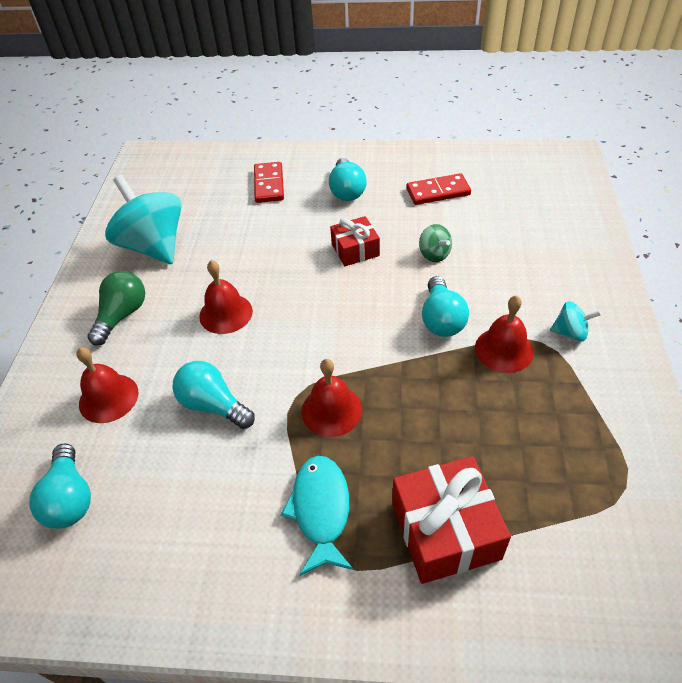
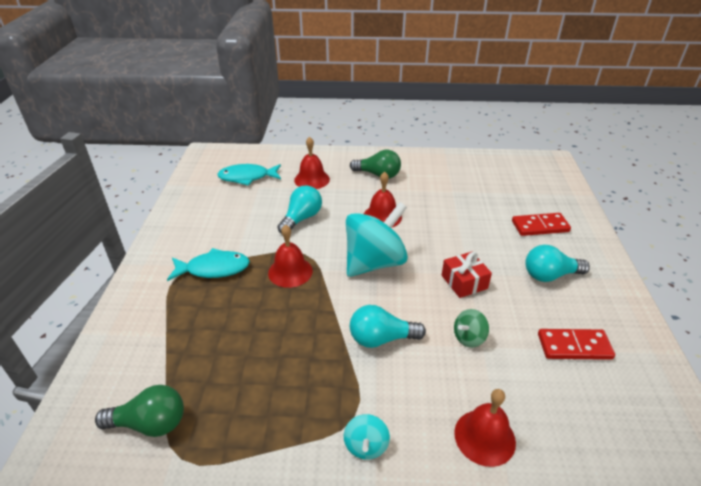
camera: 85 degrees right, 10 degrees down
(70, 498) = (247, 177): turquoise light bulb -> turquoise fish
(154, 246) = (447, 178): turquoise spinning top -> turquoise spinning top (374, 262)
(438, 192) = (574, 346): red domino -> red domino turned 75 degrees counterclockwise
(445, 530) = (181, 329): red gift -> none
(504, 349) = (344, 383): red bell -> red bell (484, 437)
(594, 531) = (150, 423): none -> green light bulb

